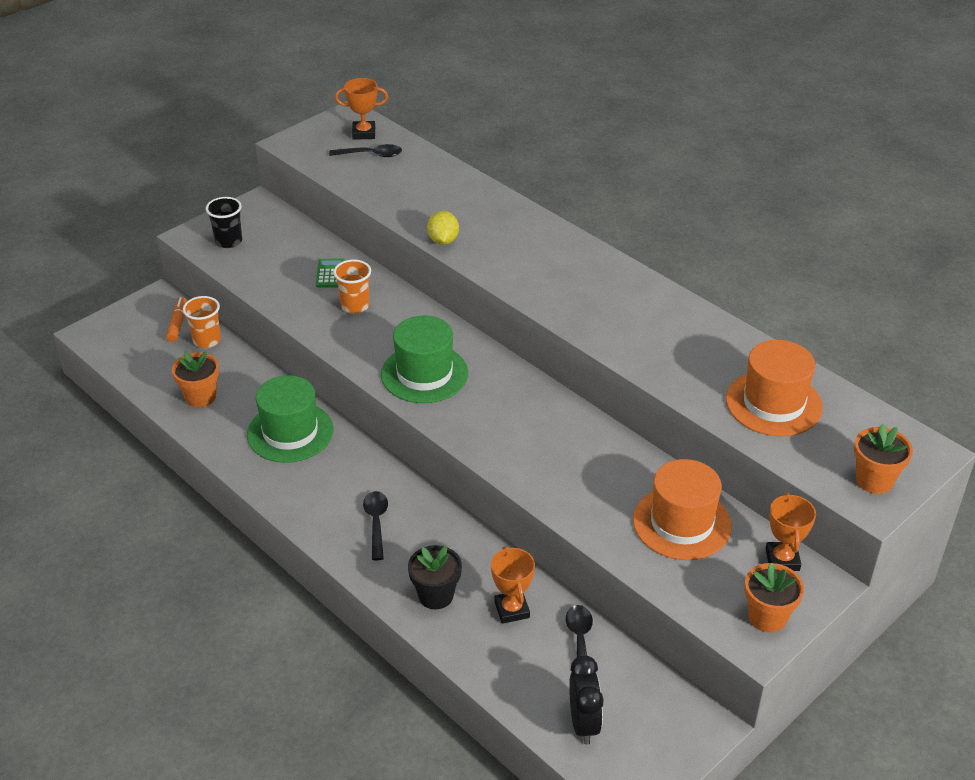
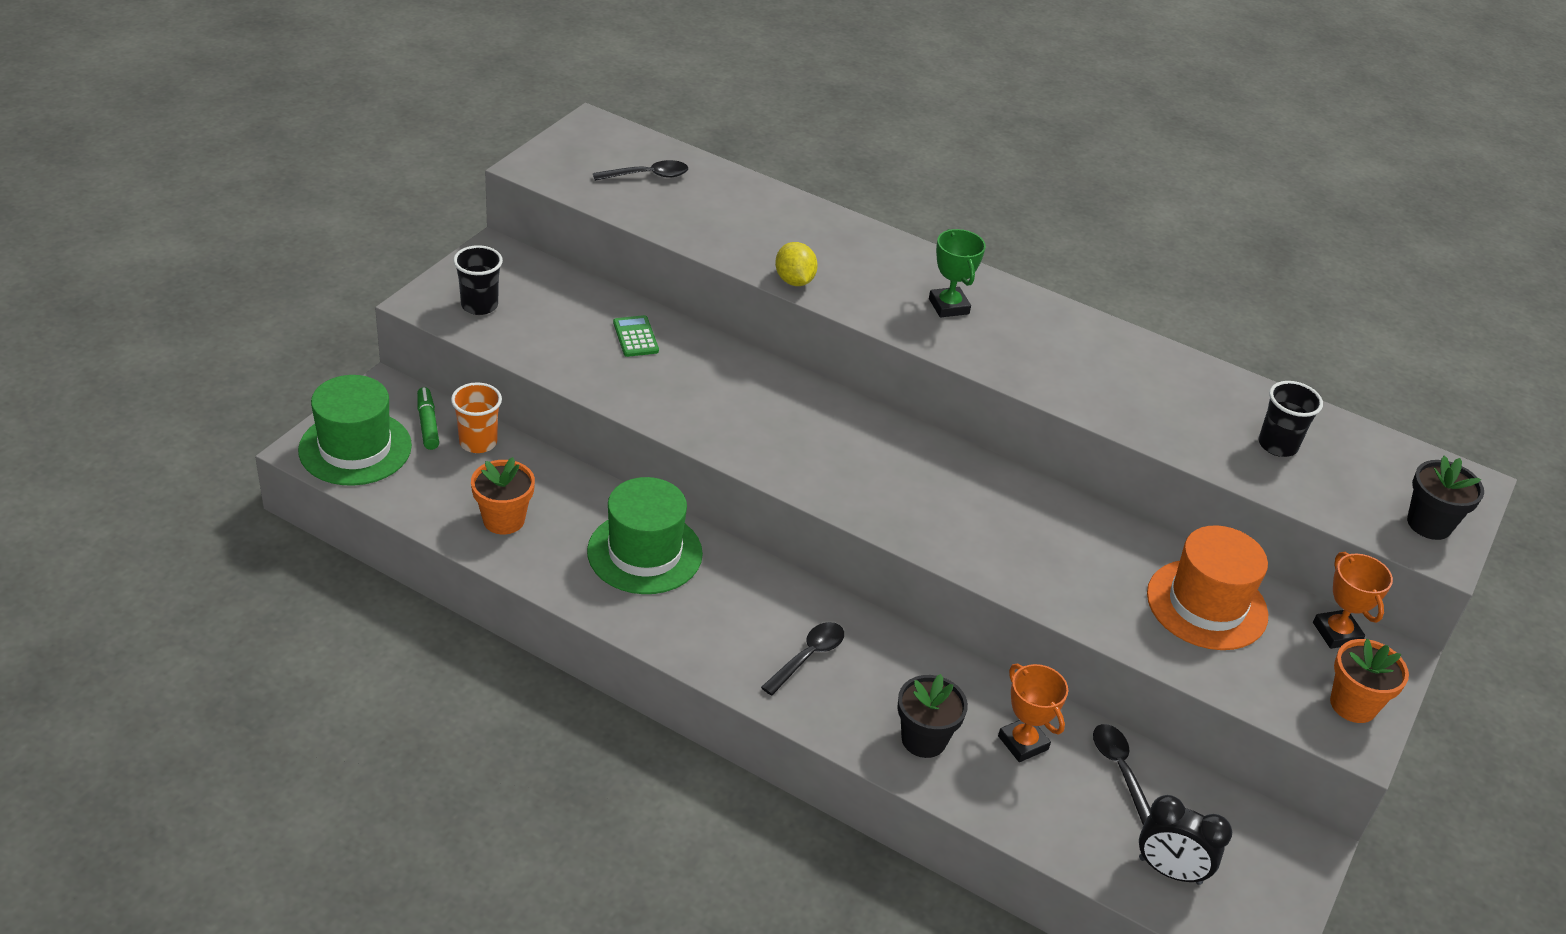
camera: 20 degrees left, 0 degrees up
(178, 324) = (428, 424): orange marker -> green marker
(355, 306) = (687, 376): orange cup -> none
(364, 133) = (624, 148): orange trophy -> none
(376, 523) = (808, 656): black spoon -> black spoon turned 60 degrees clockwise
(424, 374) = (816, 455): green hat -> green hat (355, 448)
(555, 270) = (948, 306): none -> green trophy
(584, 723) = (1169, 871): black clock -> black clock turned 135 degrees clockwise
(773, 403) = (1277, 445): orange hat -> black cup
(874, 480) = (1429, 524): orange flower pot -> black flower pot

